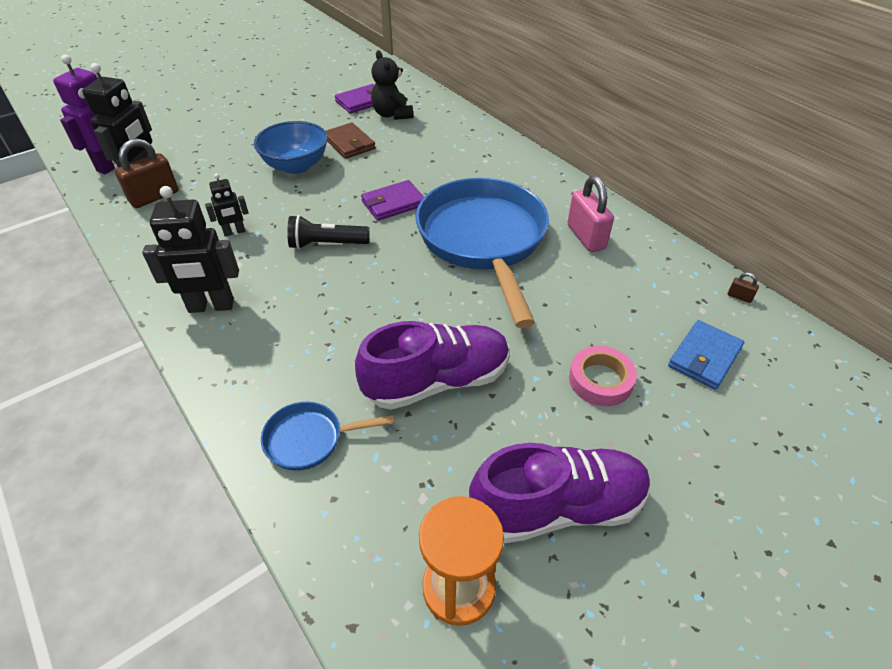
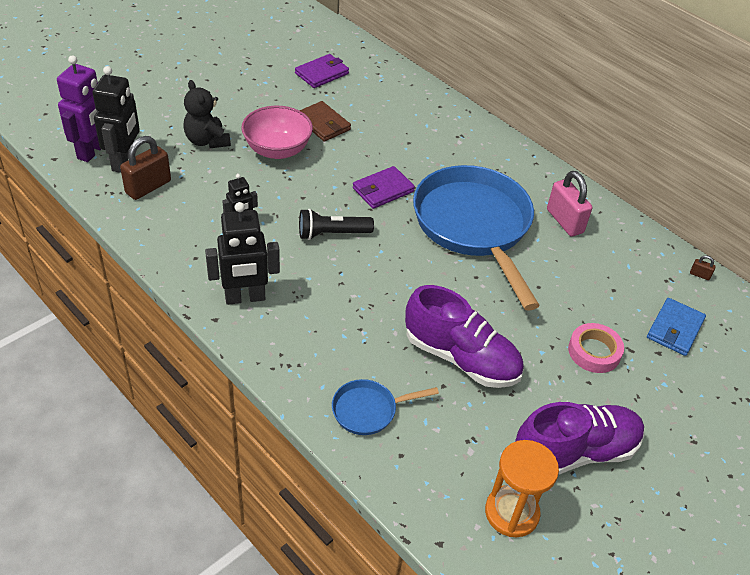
camera: 10 degrees left, 0 degrees up
(296, 166) = (277, 150): blue bowl -> pink bowl
(392, 114) = (357, 89): black teddy bear -> black teddy bear (207, 141)
(437, 381) = (461, 358): purple shoe -> purple shoe turned 60 degrees clockwise

